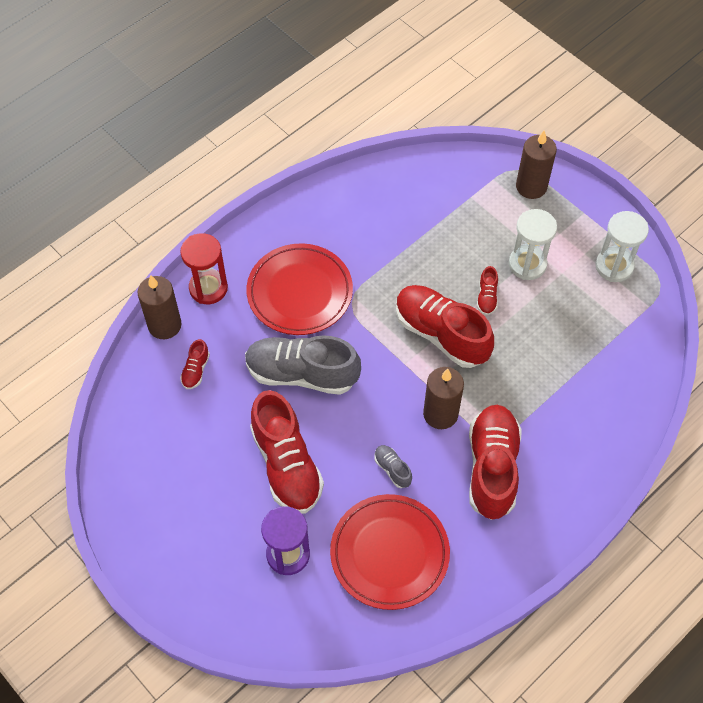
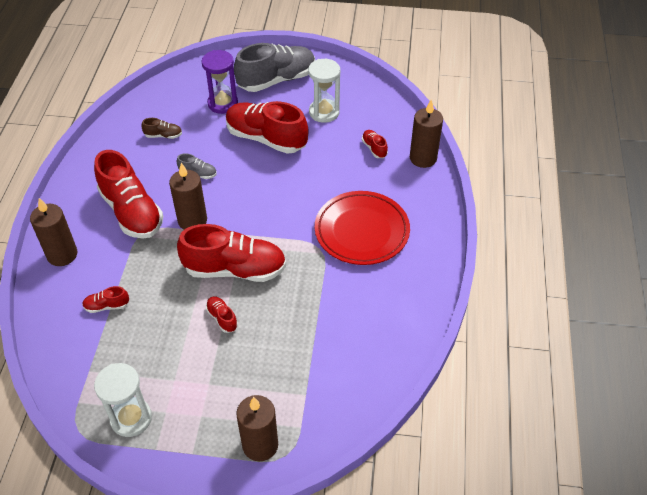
camera: 140 degrees right, 10 degrees down
(208, 288) = (424, 194): red hourglass -> none
(302, 374) = (307, 186): grey shoe -> grey shoe (277, 80)
(389, 553) = (163, 135): red plate -> brown shoe
(527, 264) = (209, 367): white hourglass -> white hourglass (324, 112)
(578, 377) = (107, 306): none -> red shoe
(590, 463) = (62, 255): none -> brown candle

